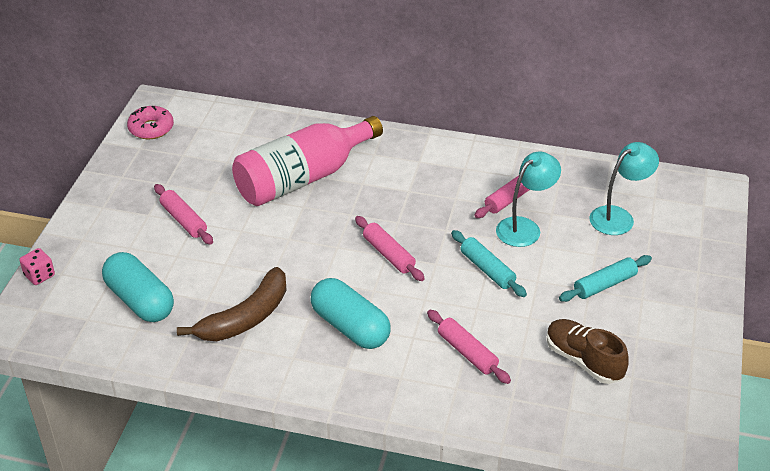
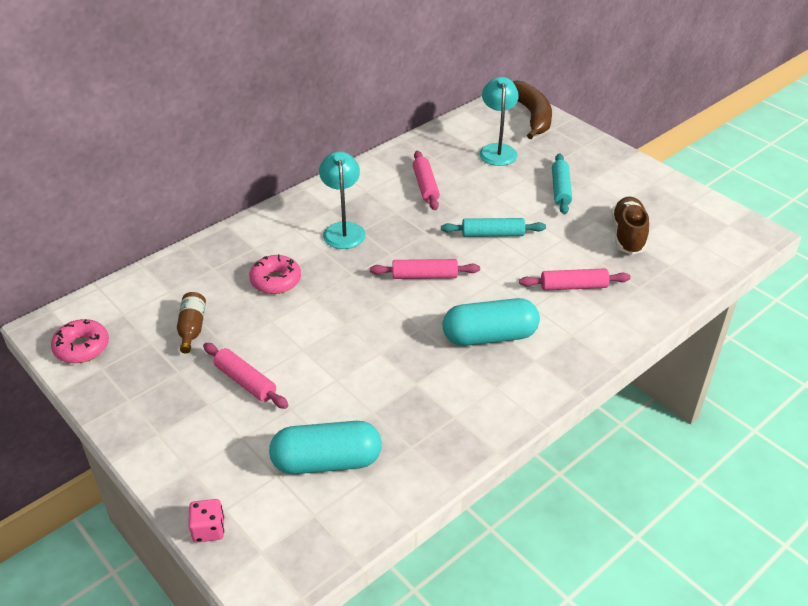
camera: 55 degrees left, 0 degrees up
(184, 220) = (245, 381): pink rolling pin -> pink rolling pin turned 45 degrees clockwise
(214, 166) = (192, 328): none -> brown bottle
(245, 318) = (420, 396): brown banana -> brown banana (532, 116)
(303, 178) = (276, 281): pink bottle -> pink donut
(525, 227) = (465, 195): turquoise lamp -> turquoise lamp (343, 229)
(583, 360) = (628, 235): brown shoe -> brown shoe turned 105 degrees clockwise

